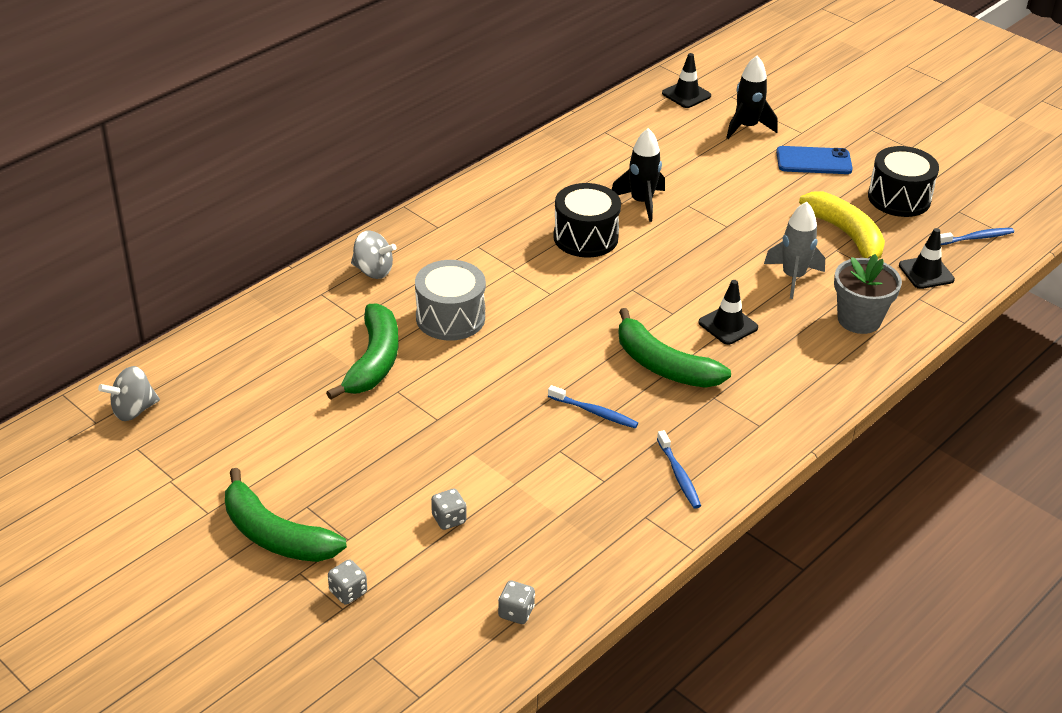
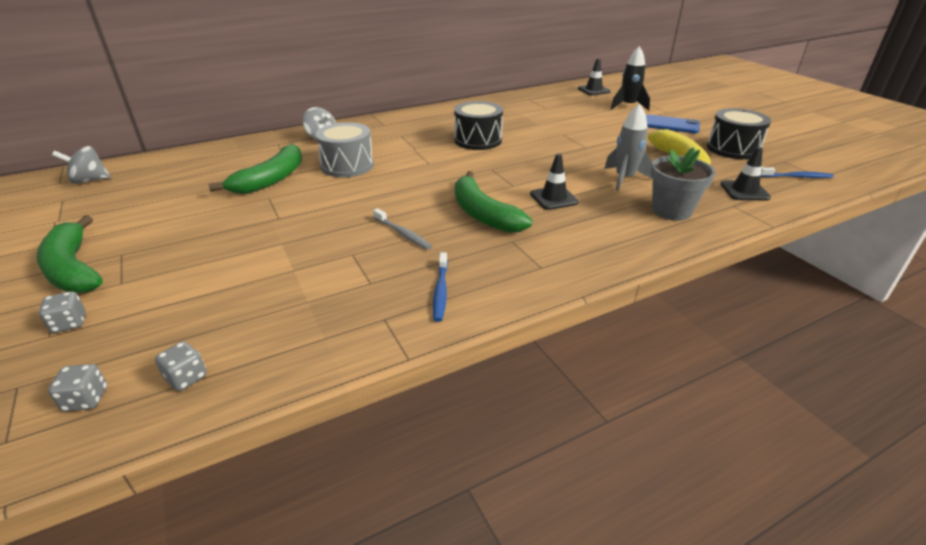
camera: 20 degrees right, 5 degrees down
(449, 519) = (214, 285): grey dice -> grey dice (86, 399)
(594, 412) = (403, 234): blue toothbrush -> grey toothbrush
(641, 202) = (530, 129): black rocket -> none

